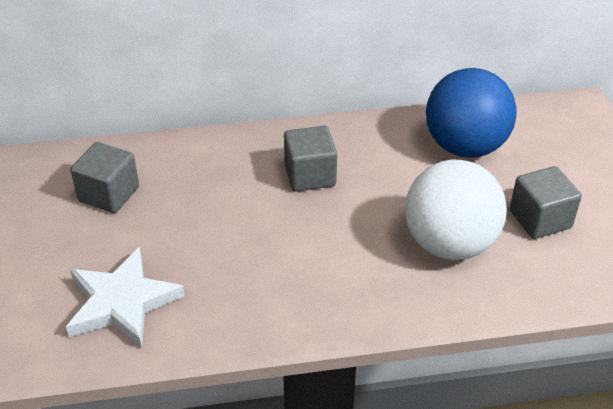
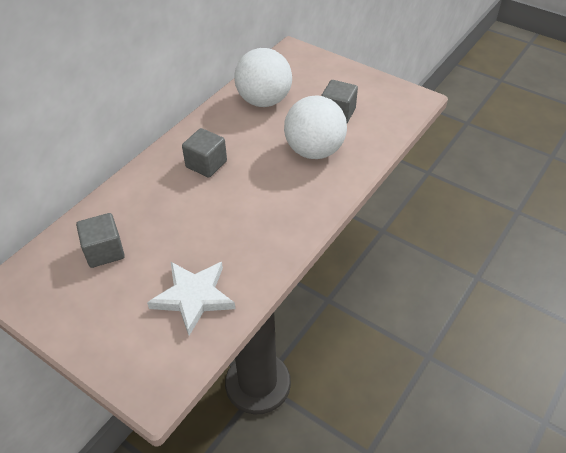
camera: 45 degrees left, 5 degrees up
(465, 146) = (264, 101): blue ball -> white ball

